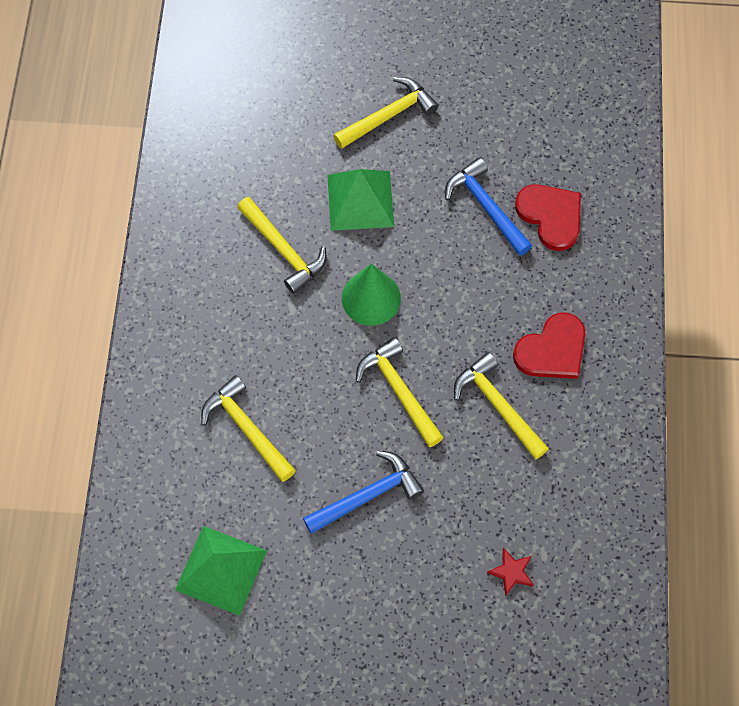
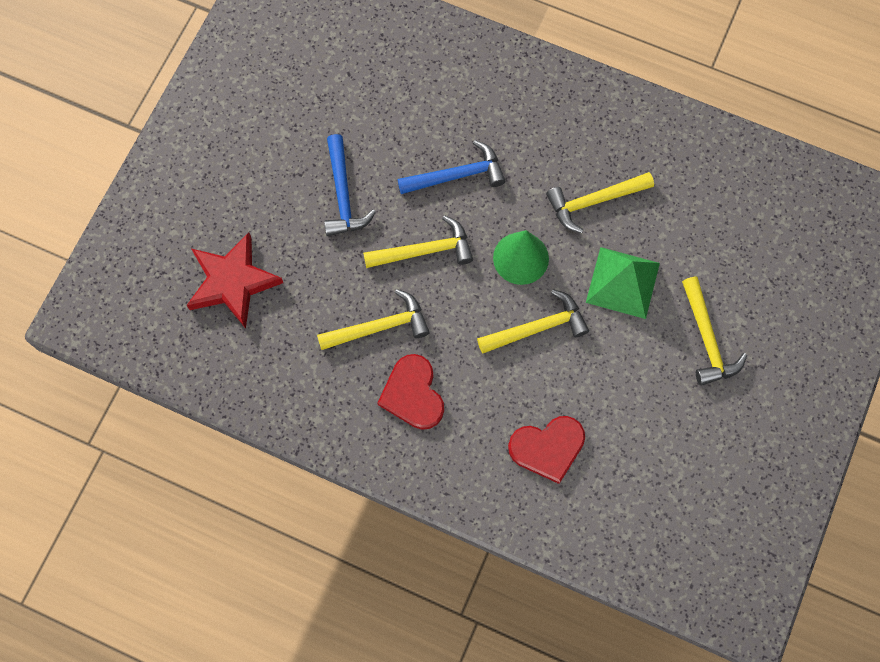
camera: 110 degrees right, 5 degrees up
(221, 570) = (328, 69): green pyramid -> none
(246, 428) = (438, 122): yellow hammer -> yellow hammer (537, 327)
(486, 207) = (578, 392): blue hammer -> blue hammer (457, 175)
(511, 572) = (232, 282): red star -> red star, size x2.32

